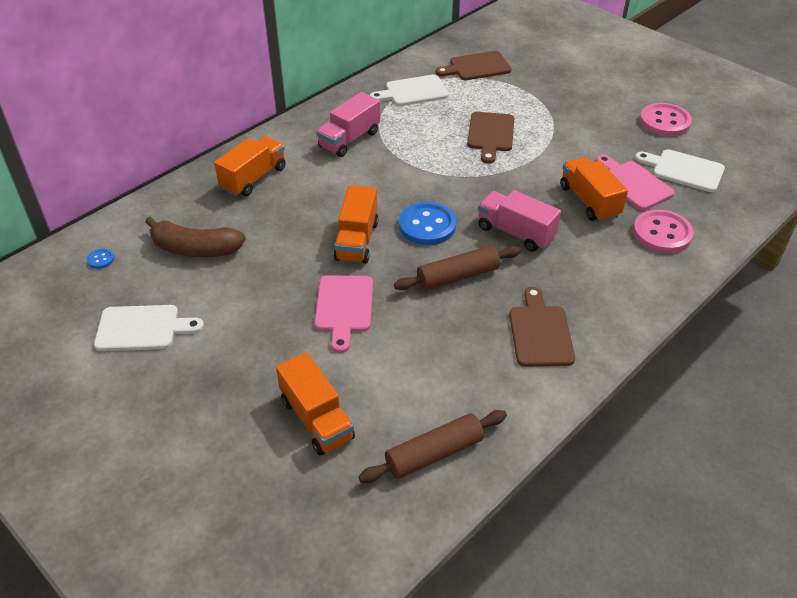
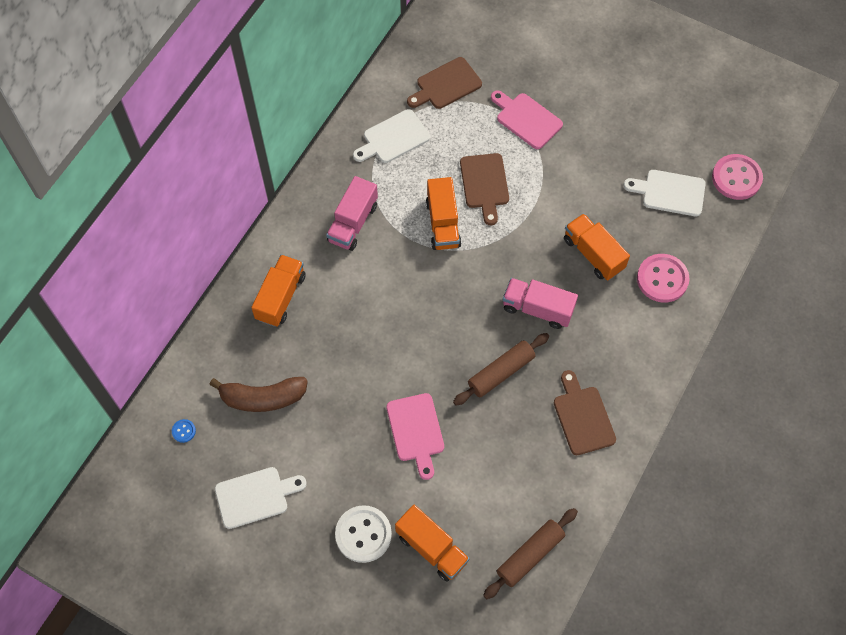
camera: 15 degrees left, 20 degrees up
(243, 388) = (363, 534): none -> white button
(357, 240) = (402, 352): orange truck -> orange truck (443, 223)
(427, 225) = (458, 319): blue button -> none
(633, 183) = (627, 221): pink cutting board -> pink cutting board (526, 119)
(664, 122) = (643, 128): pink button -> pink button (736, 178)

